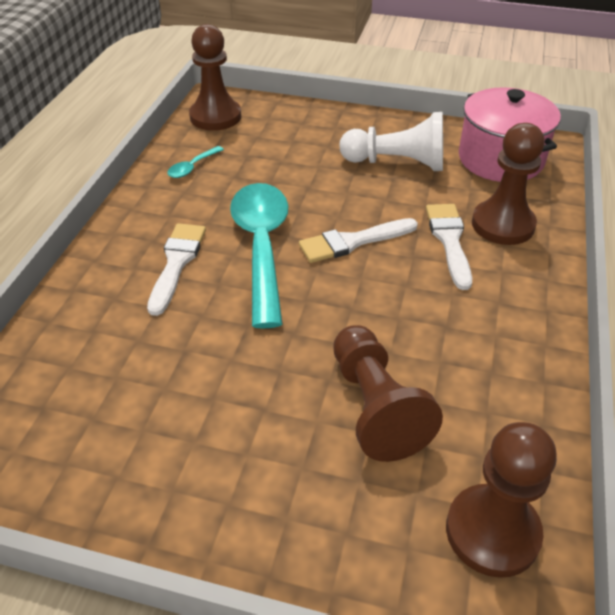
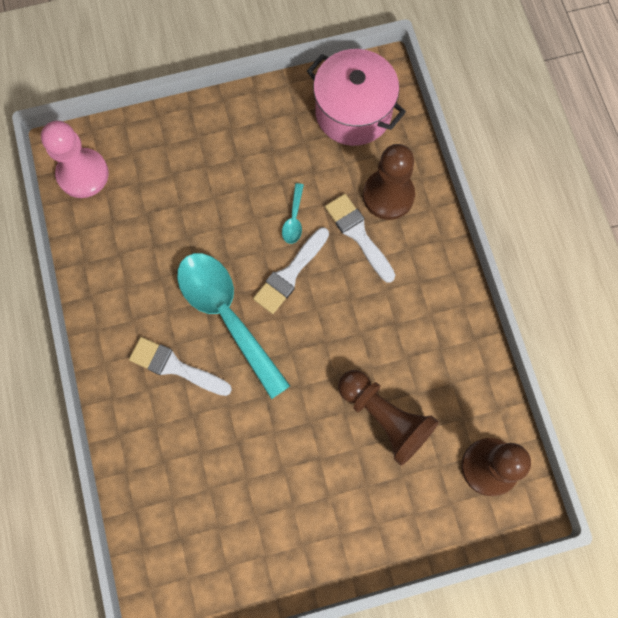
camera: 30 degrees left, 30 degrees up
(176, 263) = (175, 367): white brush -> white brush turned 45 degrees counterclockwise
(192, 167) = (110, 253): turquoise spoon -> turquoise spoon (294, 219)
(215, 117) = (83, 174): brown pawn -> pink pawn
(397, 163) = (274, 160): white pawn -> none

